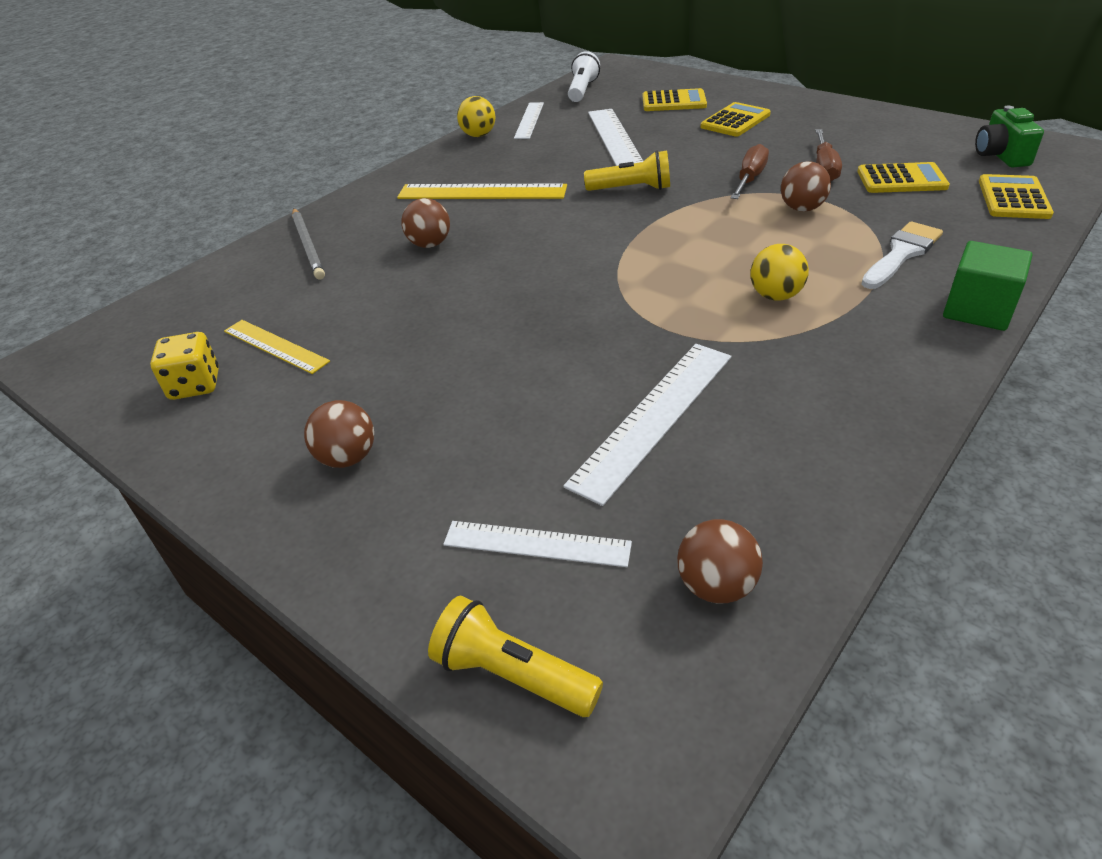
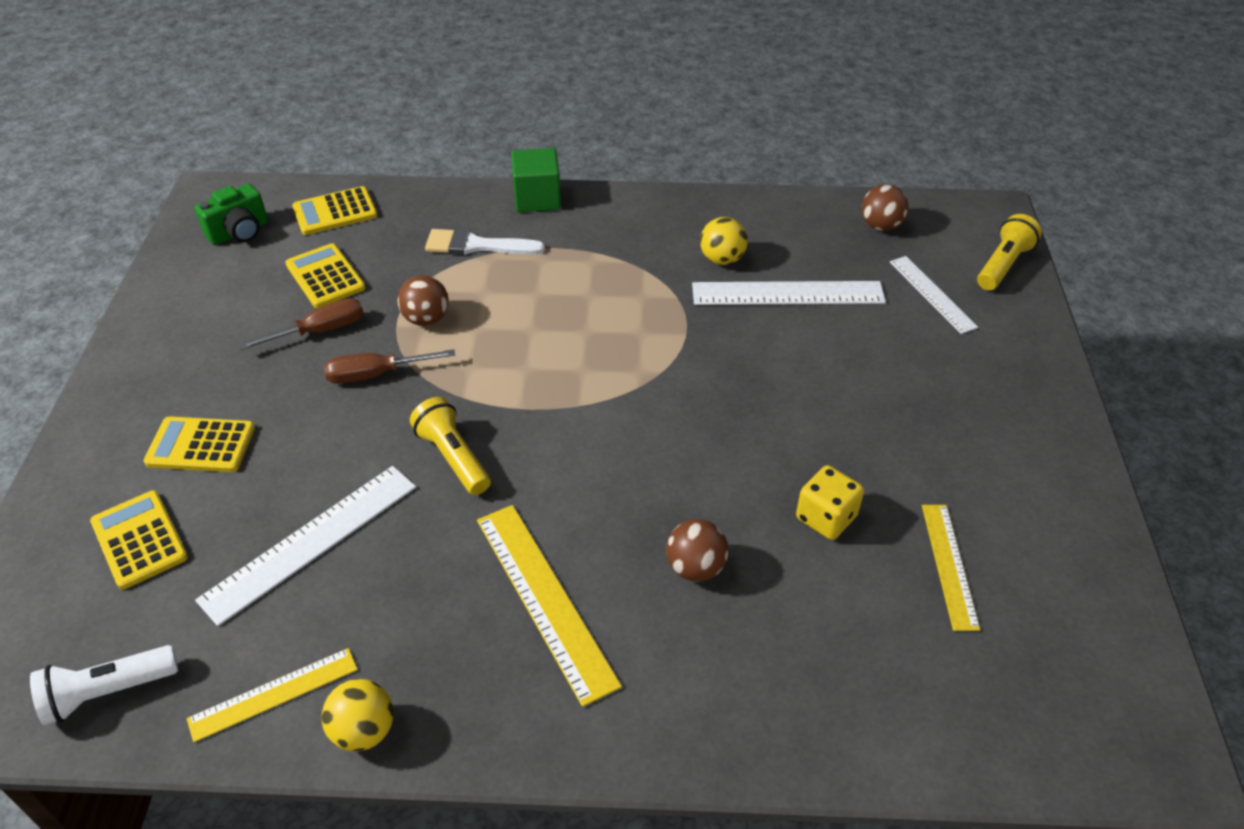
camera: 130 degrees left, 5 degrees up
(195, 385) = (1045, 581): yellow dice -> yellow dice (826, 517)
(308, 245) = (794, 697): grey pencil -> none
(347, 458) = (982, 416): brown ball -> none
(512, 674) = (1003, 265): yellow flashlight -> yellow flashlight turned 135 degrees counterclockwise
(529, 120) = (274, 694): white ruler -> yellow ruler
(775, 296) = (593, 288): yellow ball -> yellow ball (722, 259)

